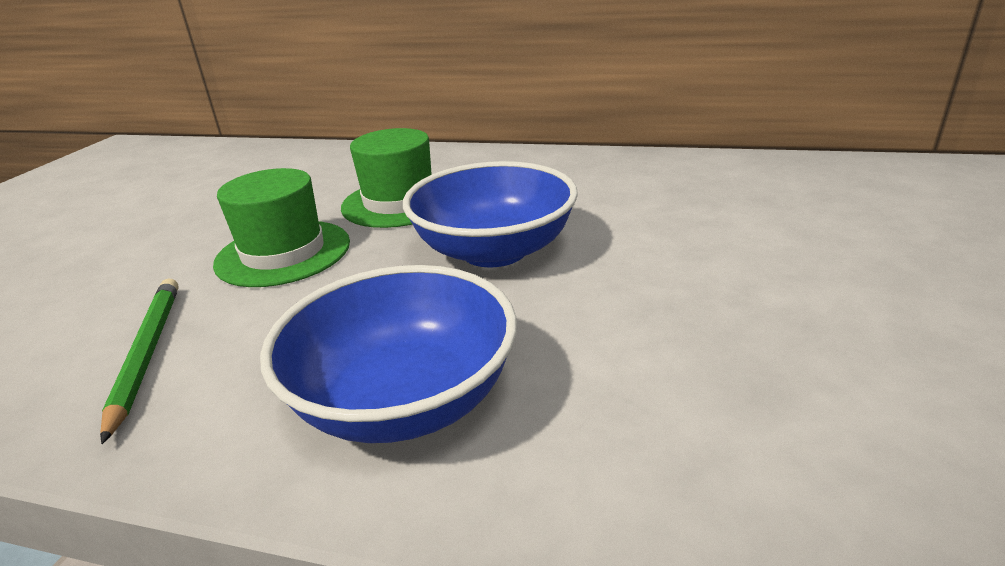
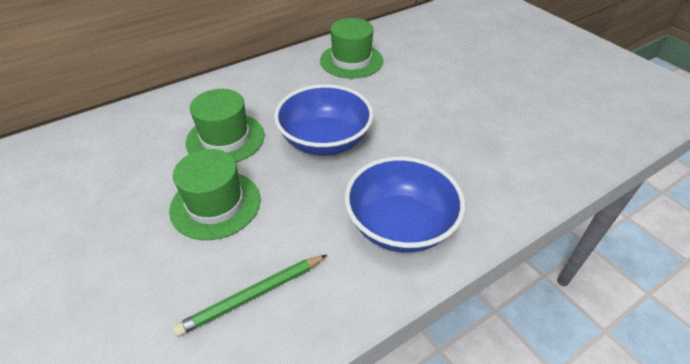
camera: 50 degrees left, 15 degrees up
(147, 353) = (252, 296): green pencil -> green pencil turned 60 degrees counterclockwise
(688, 183) = (351, 61): none -> green hat

